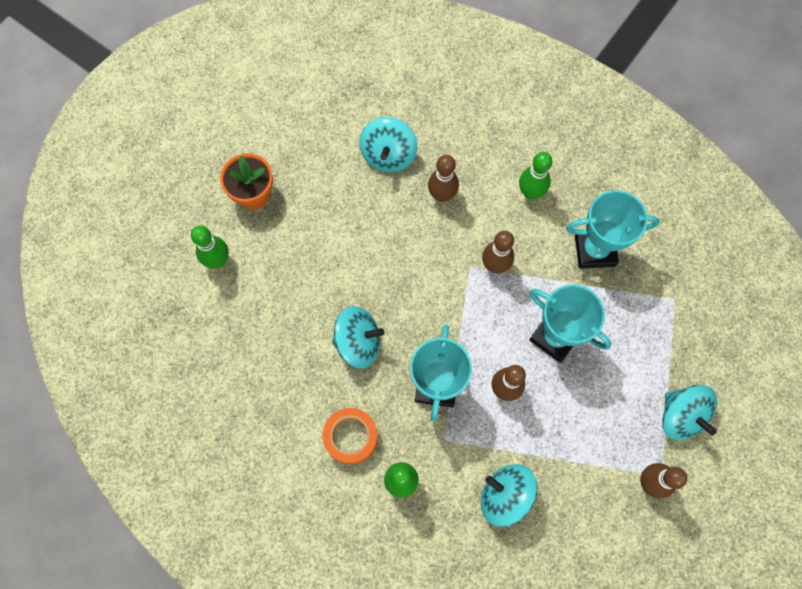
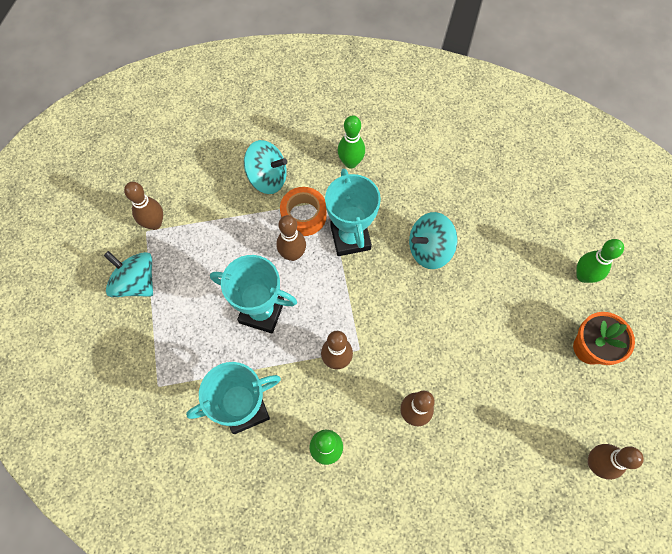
camera: 160 degrees right, 5 degrees down
(305, 106) = (595, 463): none -> brown bowling pin
(351, 437) = (402, 179): orange tape -> orange tape (304, 215)
(388, 155) = (484, 438): turquoise spinning top -> none

